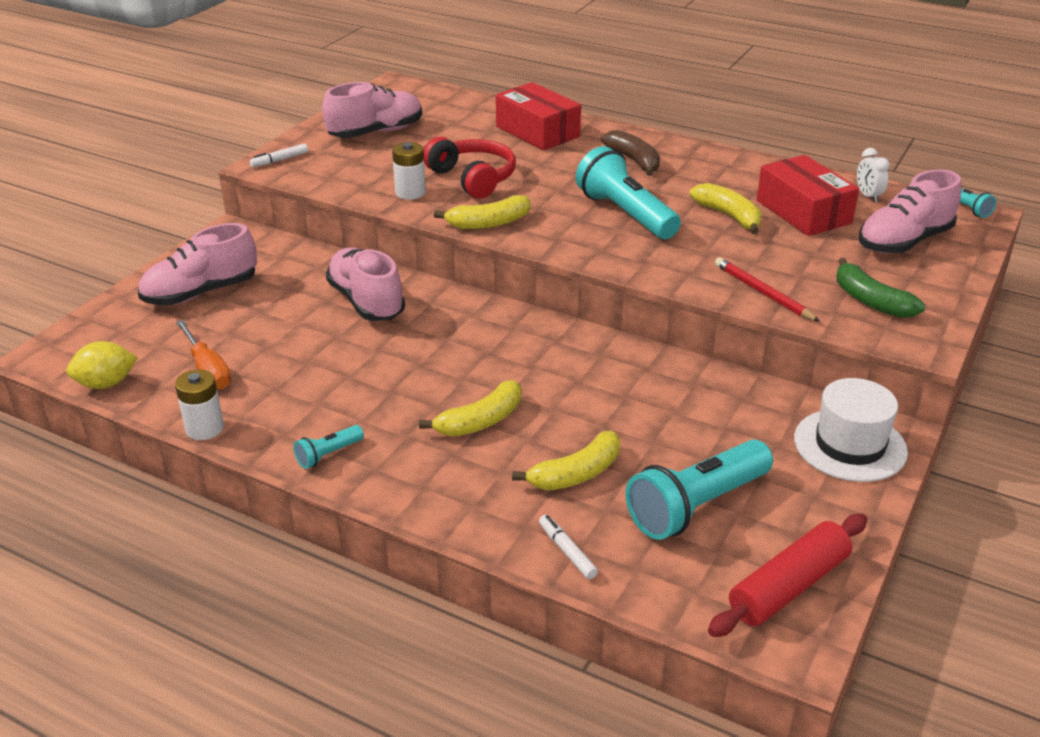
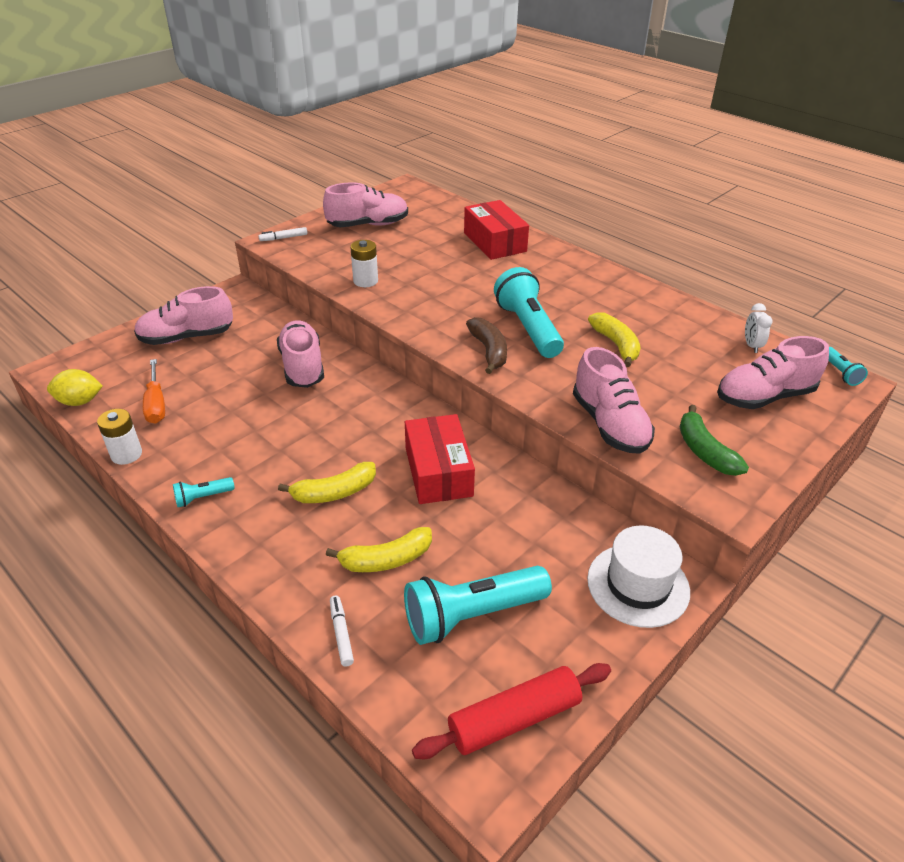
camera: 15 degrees right, 5 degrees up
(473, 178) = (421, 276): red headphones -> none
(488, 223) = (412, 318): yellow banana -> none
(634, 161) = (561, 280): brown banana -> brown banana (489, 351)
(763, 293) = (609, 424): red pencil -> pink shoe
(803, 212) = (684, 351): red box -> red box (438, 472)

